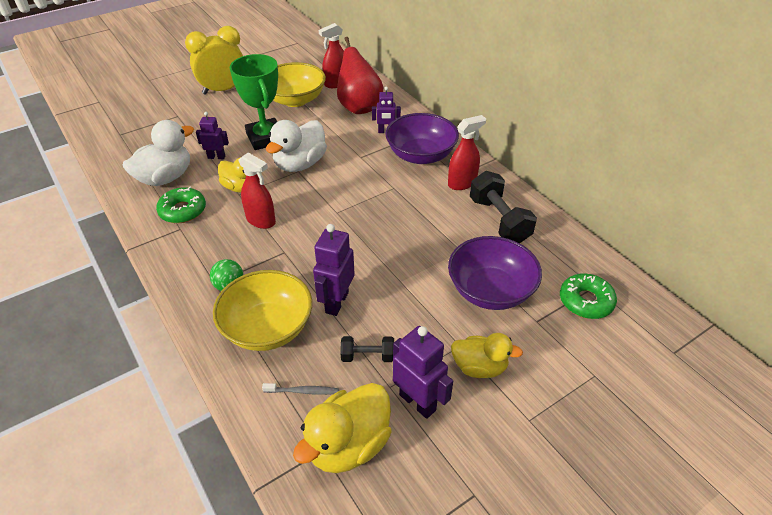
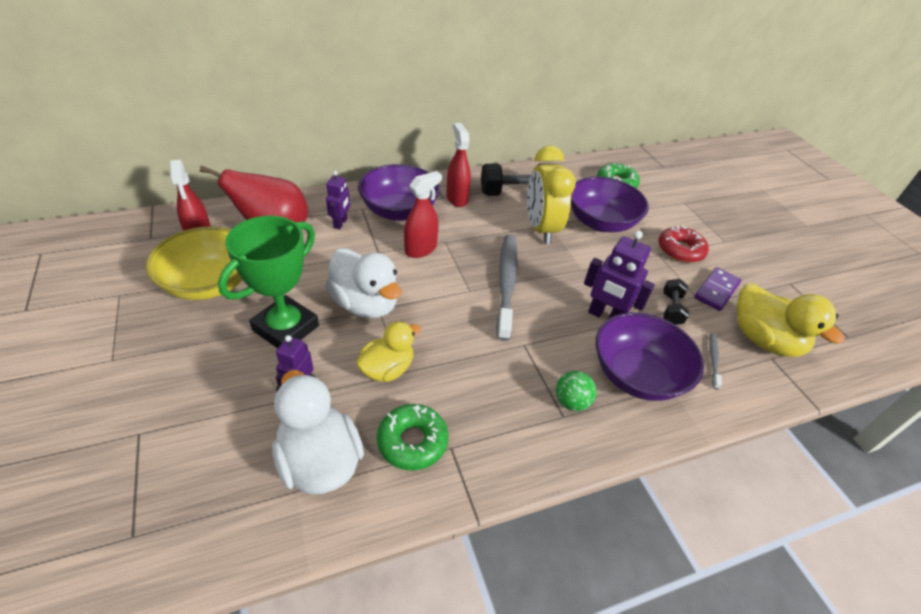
camera: 80 degrees left, 0 degrees up
(223, 90) = (106, 361): yellow clock -> yellow clock (541, 229)
(261, 220) = (463, 357): red spray bottle -> red spray bottle (421, 249)
(265, 138) = (286, 328): green trophy -> green trophy turned 45 degrees counterclockwise
(267, 328) = (636, 375): yellow bowl -> purple bowl
(355, 232) = (506, 283): none -> grey toothbrush
(418, 402) = (716, 291): purple robot -> purple domino
(479, 367) = (680, 250): yellow duck -> red donut

